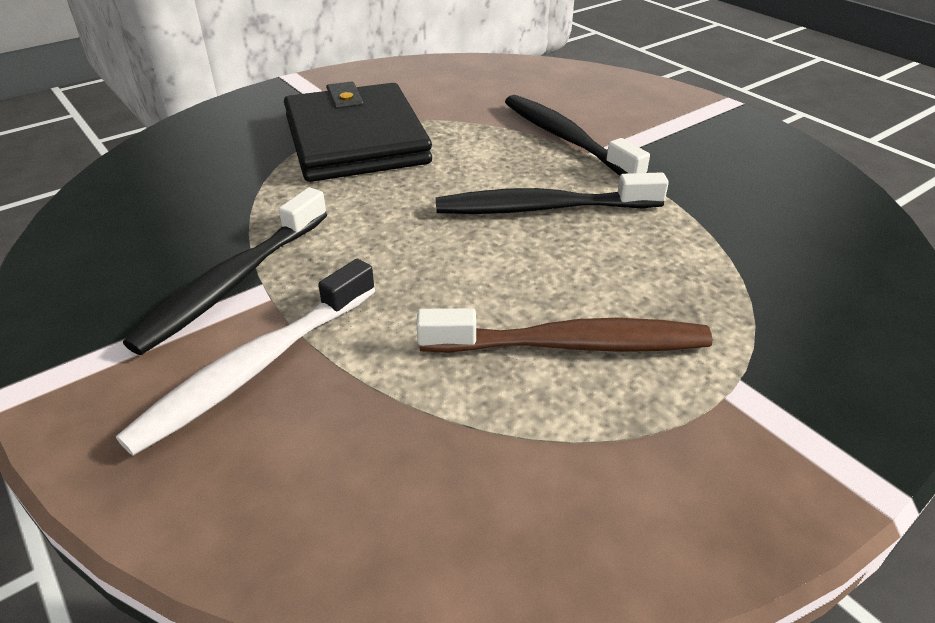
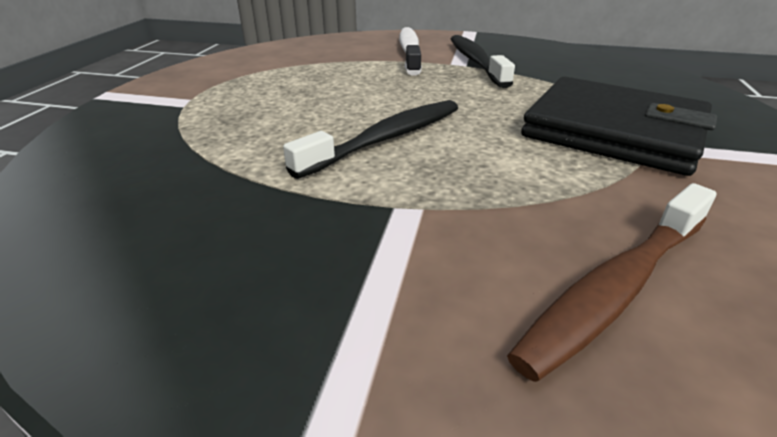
camera: 140 degrees right, 5 degrees down
(565, 138) = (466, 213): black toothbrush -> none
(572, 345) = (286, 90): brown toothbrush -> brown toothbrush (615, 288)

